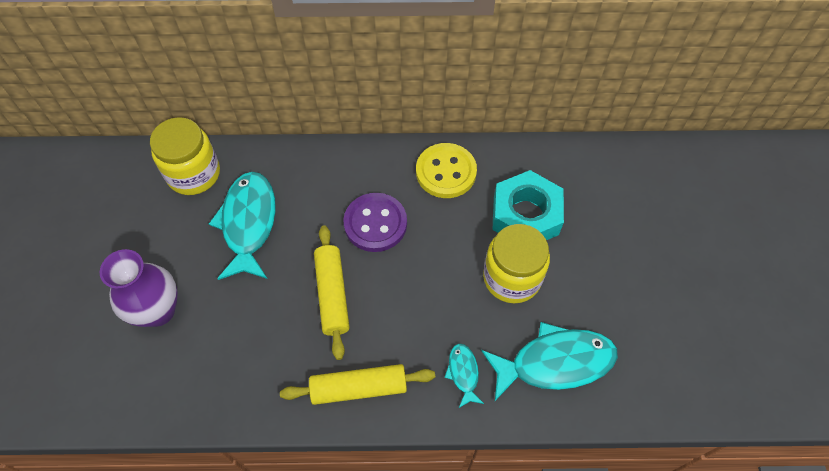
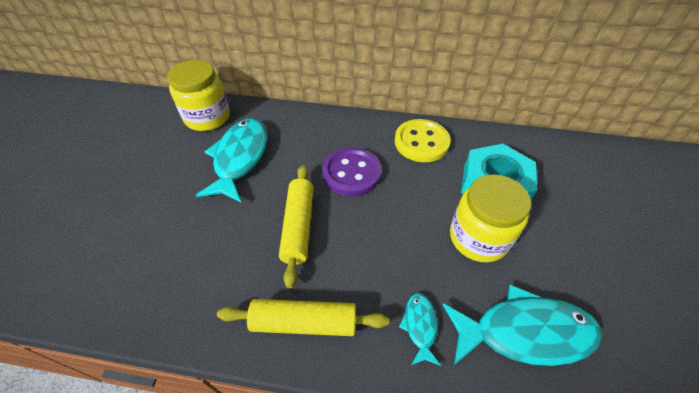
camera: 10 degrees right, 10 degrees down
(158, 310) = (135, 216): purple vase -> none

